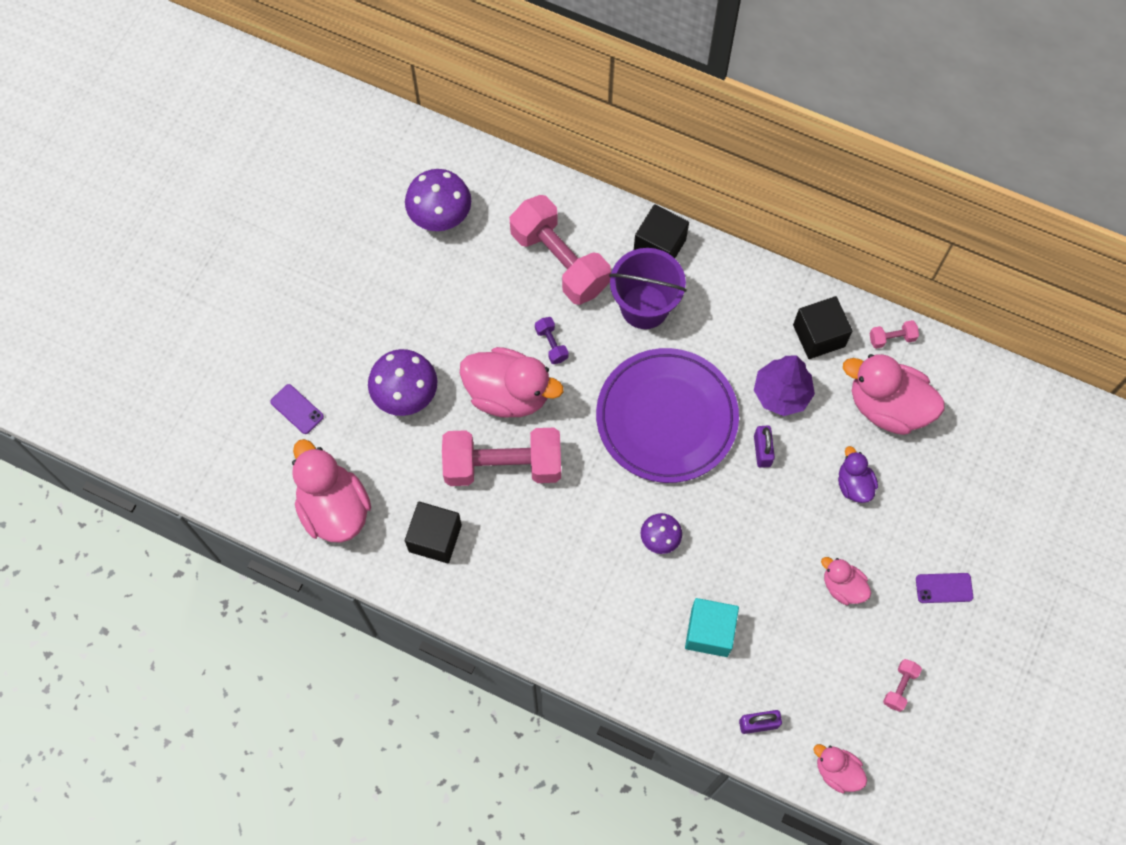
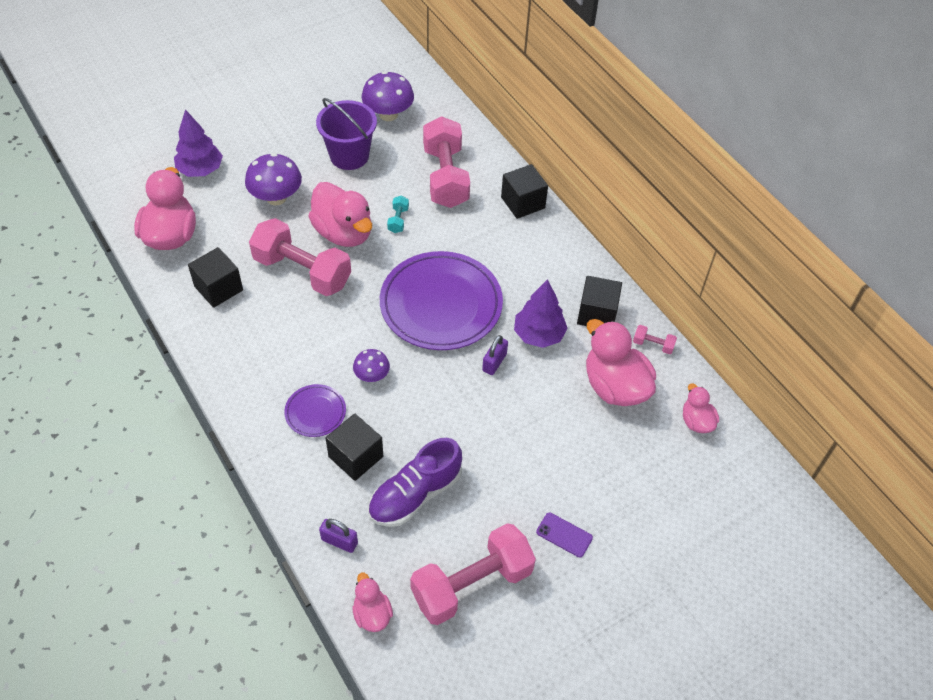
camera: 30 degrees right, 15 degrees down
(297, 409) = (200, 170): purple phone -> purple tree
(551, 344) = (398, 220): purple dumbbell -> turquoise dumbbell
(637, 611) = (315, 412): none -> purple plate
(644, 306) = (482, 231): purple bucket -> purple bucket (349, 156)
(709, 632) = (356, 456): turquoise cube -> black cube
(790, 634) = (415, 494): none -> purple shoe
(842, 586) = (483, 486): pink duck -> pink duck (696, 421)
(854, 484) = (547, 423): purple duck -> none
(900, 687) = (472, 584): pink dumbbell -> pink dumbbell, size x2.50

